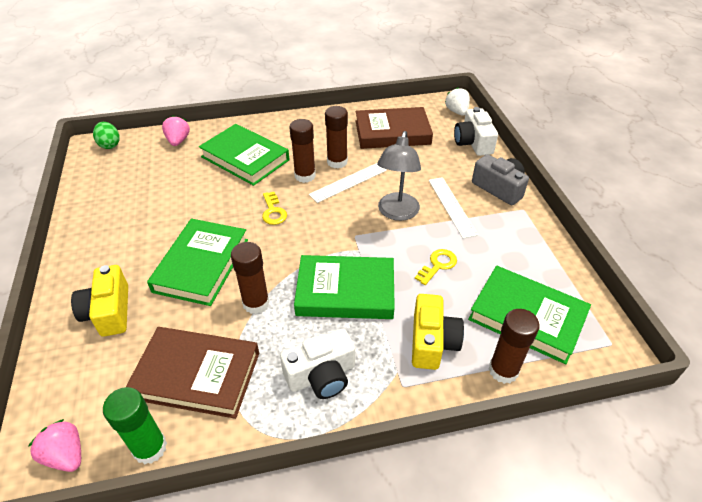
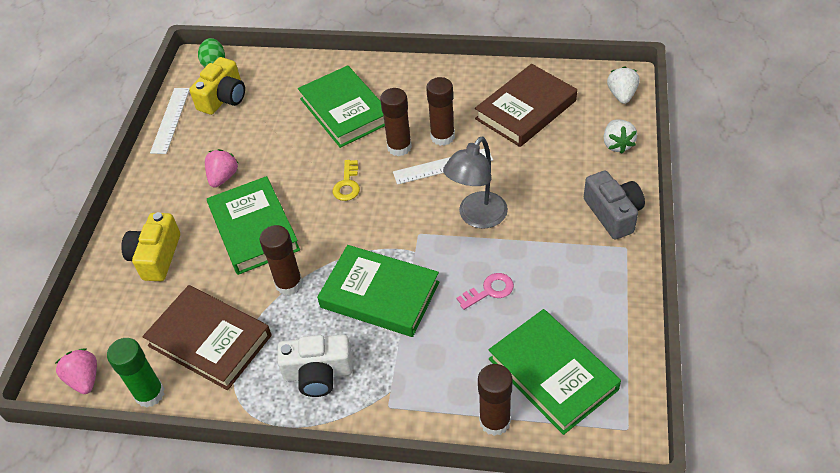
camera: 25 degrees right, 5 degrees up
(178, 141) = (284, 73): pink strawberry -> pink strawberry (223, 177)
(201, 265) = (254, 229): green book -> green book turned 60 degrees counterclockwise
(392, 132) = (525, 110): brown book -> brown book turned 60 degrees counterclockwise
(432, 342) = (439, 372): yellow camera -> yellow camera (223, 98)
(438, 265) = (489, 291): yellow key -> pink key
(452, 206) = (543, 224): white ruler -> white ruler (170, 120)
(473, 143) = (617, 144): white camera -> white strawberry

